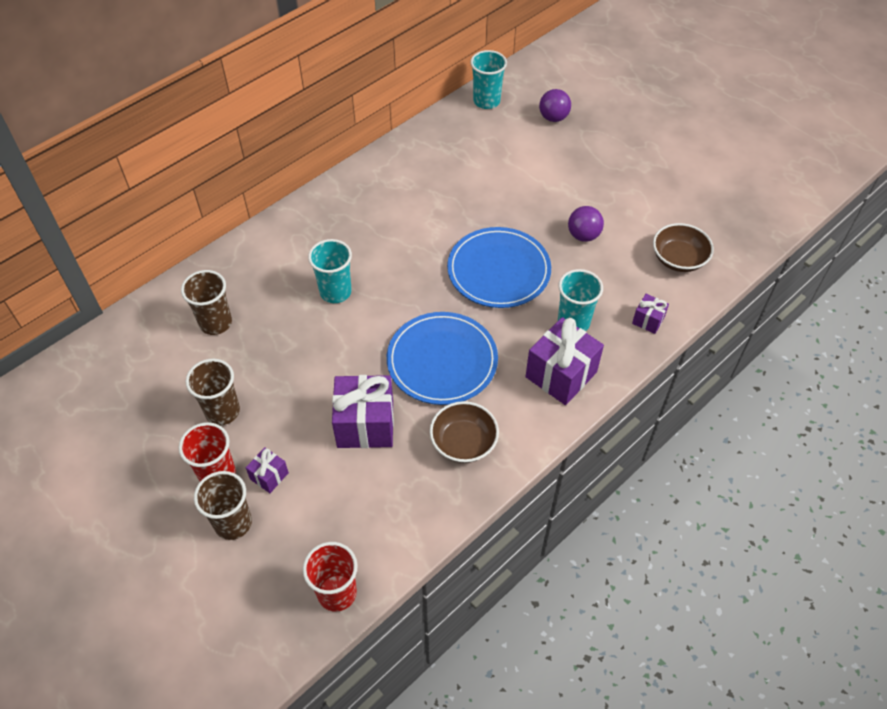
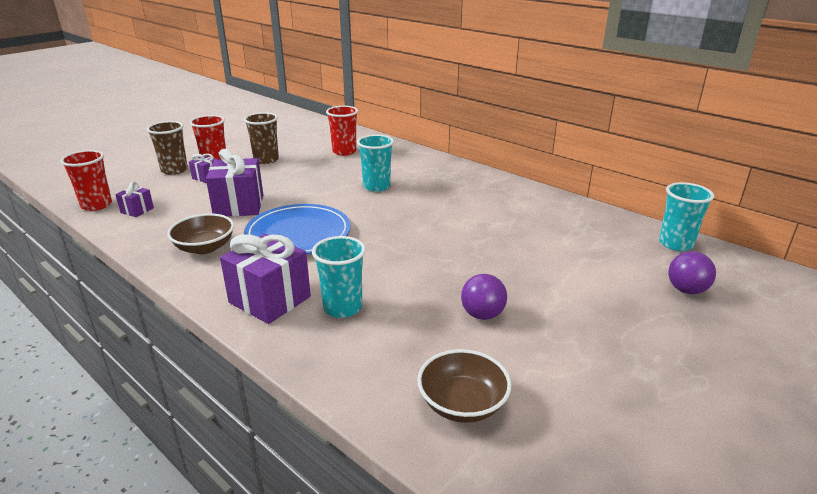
camera: 85 degrees right, 25 degrees down
(215, 323) = (344, 151): brown cup -> red cup
(498, 270) = (413, 259): blue plate -> none
(648, 320) = (344, 368): purple gift -> purple gift (137, 210)

